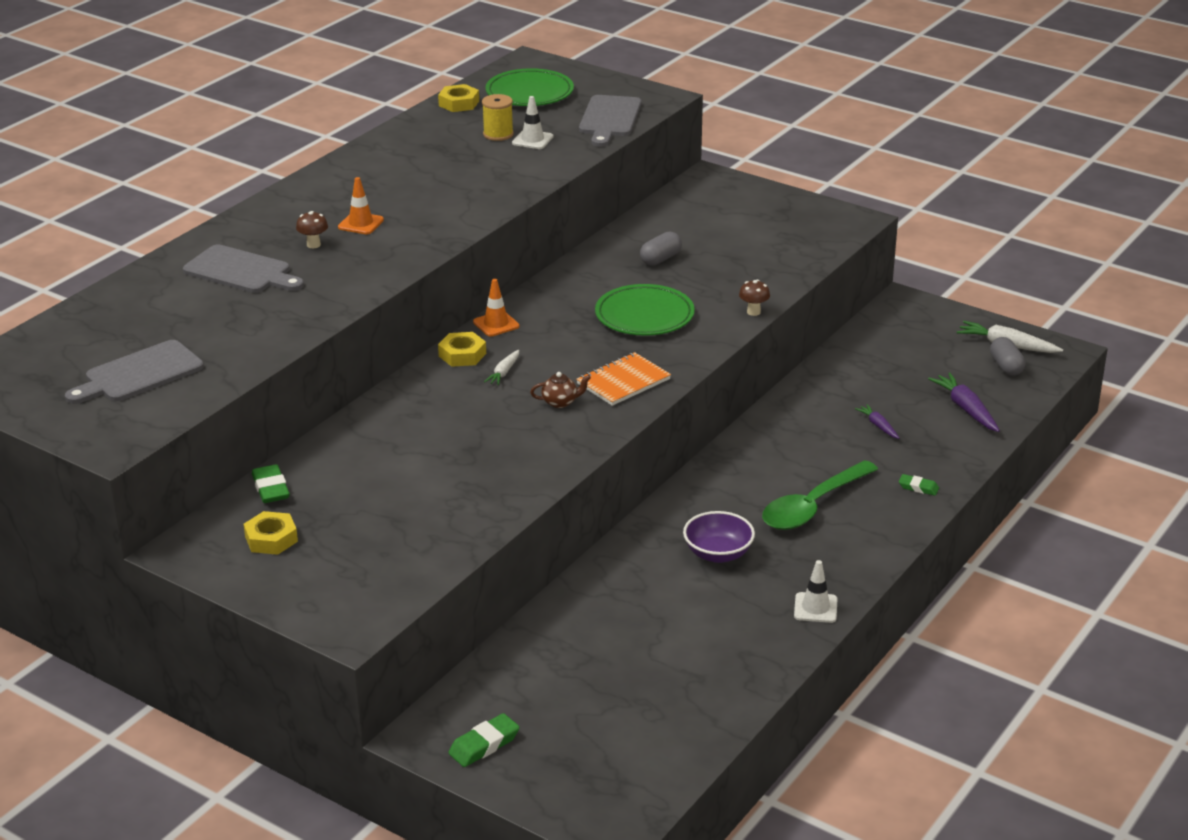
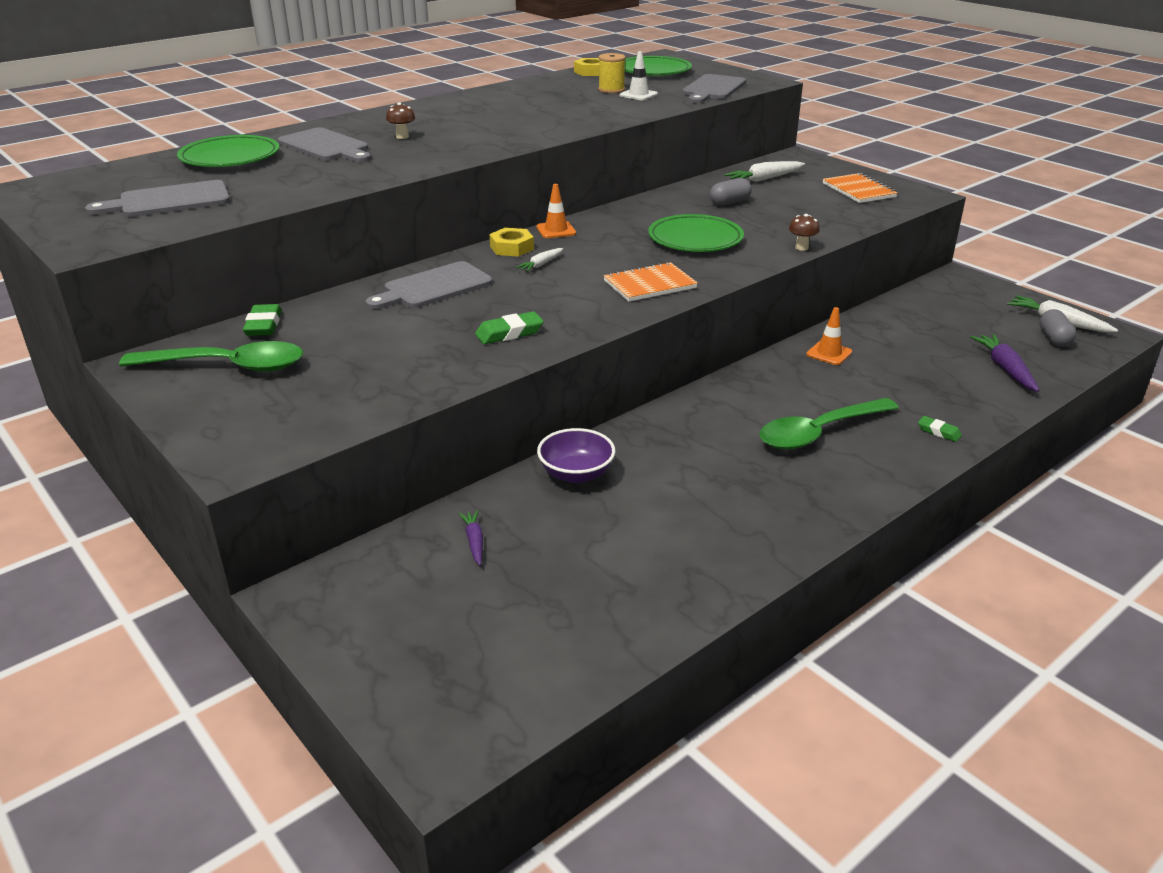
camera: 15 degrees right, 0 degrees up
(149, 303) = (230, 158): none -> green plate
(271, 539) = (228, 366): yellow nut -> green spoon
(361, 223) = (453, 128): orange traffic cone -> orange traffic cone (829, 353)
(411, 417) = (434, 287): none -> grey cutting board
(484, 745) = (355, 619): green eraser -> green eraser (509, 333)
(560, 402) = (580, 293): brown teapot -> none
(685, 218) = (764, 179): none -> white carrot
(718, 554) = (702, 462): purple bowl -> purple bowl (576, 474)
(788, 222) = (858, 190): none -> orange notebook
(815, 608) = (790, 534): white traffic cone -> none
(878, 426) = (909, 371): purple carrot -> purple carrot (474, 541)

